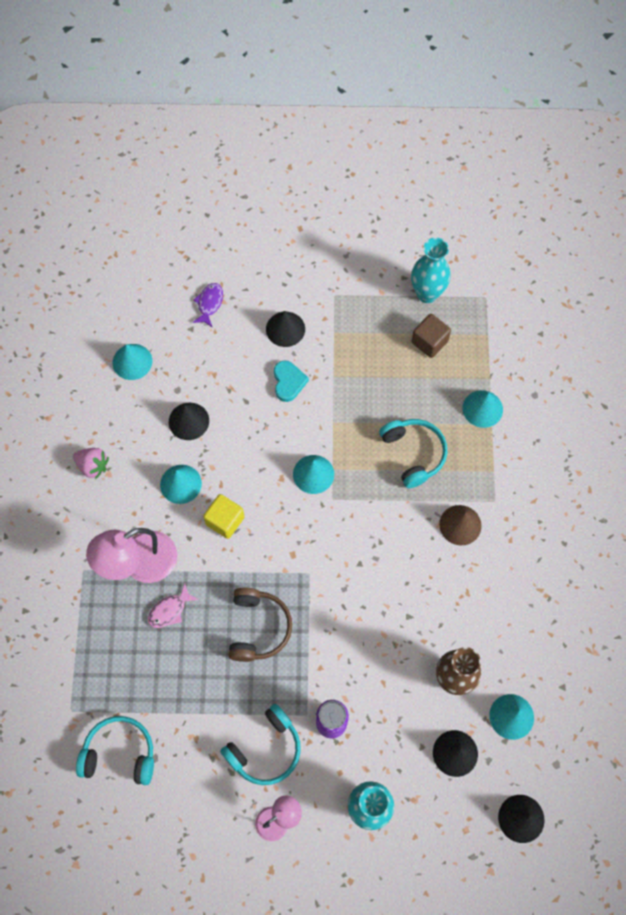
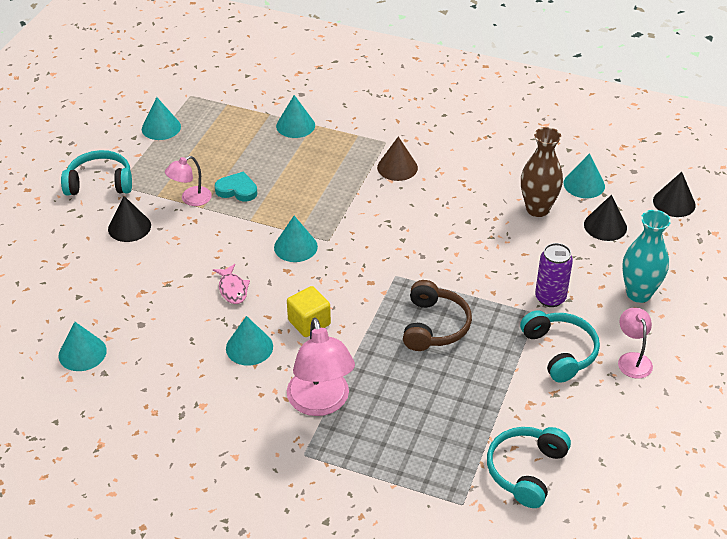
camera: 70 degrees left, 25 degrees down
(93, 466) = (185, 416): pink strawberry -> none
(169, 610) = (385, 390): pink fish -> pink fish (232, 289)
(188, 421) = (182, 323): black cone -> none
(209, 303) = (60, 275): purple fish -> none
(258, 628) = (434, 326): brown headphones -> brown headphones turned 75 degrees clockwise
(288, 382) = (188, 239): turquoise heart -> turquoise heart (237, 190)
(340, 362) = (190, 199): none -> pink lamp
(413, 454) = (313, 177): turquoise headphones -> turquoise headphones (100, 183)
(427, 293) = (161, 127): turquoise vase -> turquoise cone
(429, 342) = (210, 139): brown cube -> none

